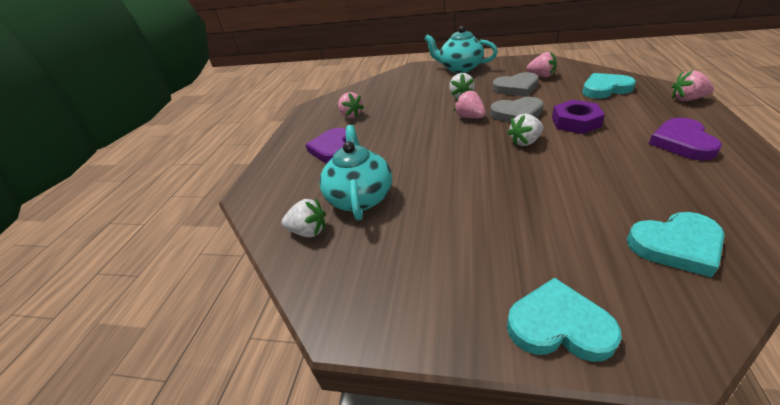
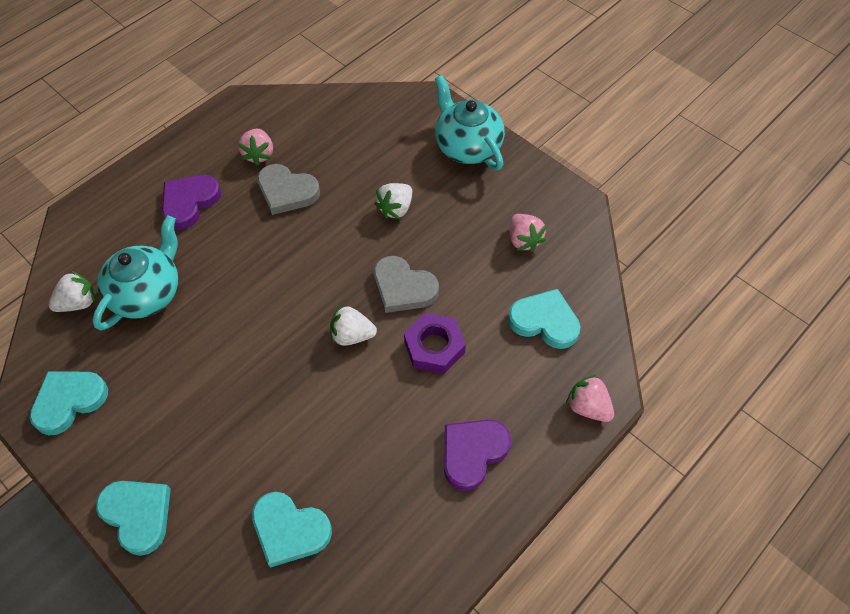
camera: 30 degrees right, 20 degrees up
(308, 231) = (78, 303): white strawberry -> white strawberry turned 75 degrees counterclockwise
(378, 292) = (69, 401): none -> turquoise heart
(469, 117) = (356, 255): pink strawberry -> none
(516, 88) = (467, 241): grey heart -> grey heart (287, 192)

